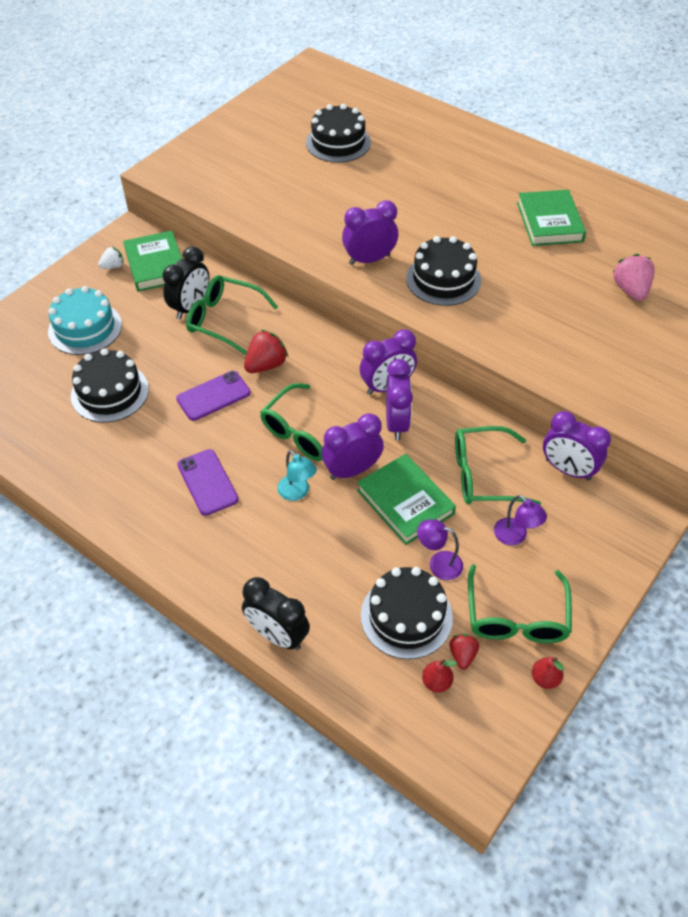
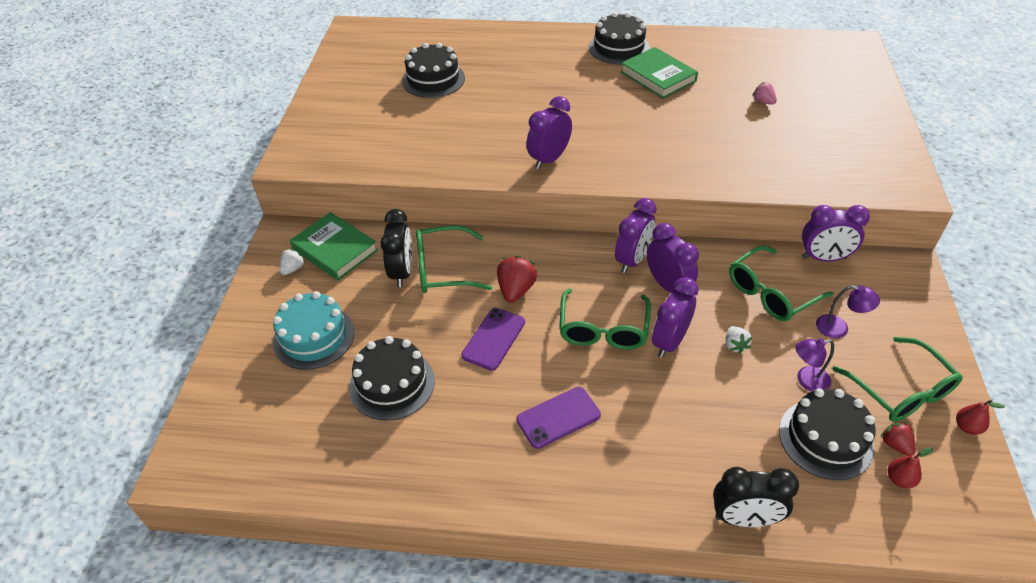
camera: 30 degrees left, 5 degrees down
(207, 482) = (558, 417): purple phone -> purple phone turned 60 degrees counterclockwise
(297, 493) = (643, 384): turquoise lamp -> none
(405, 502) = (735, 345): green book -> white strawberry
(443, 279) = (622, 150): black cake -> black cake (619, 48)
(630, 290) = (763, 102): pink strawberry -> pink strawberry, size x0.60

